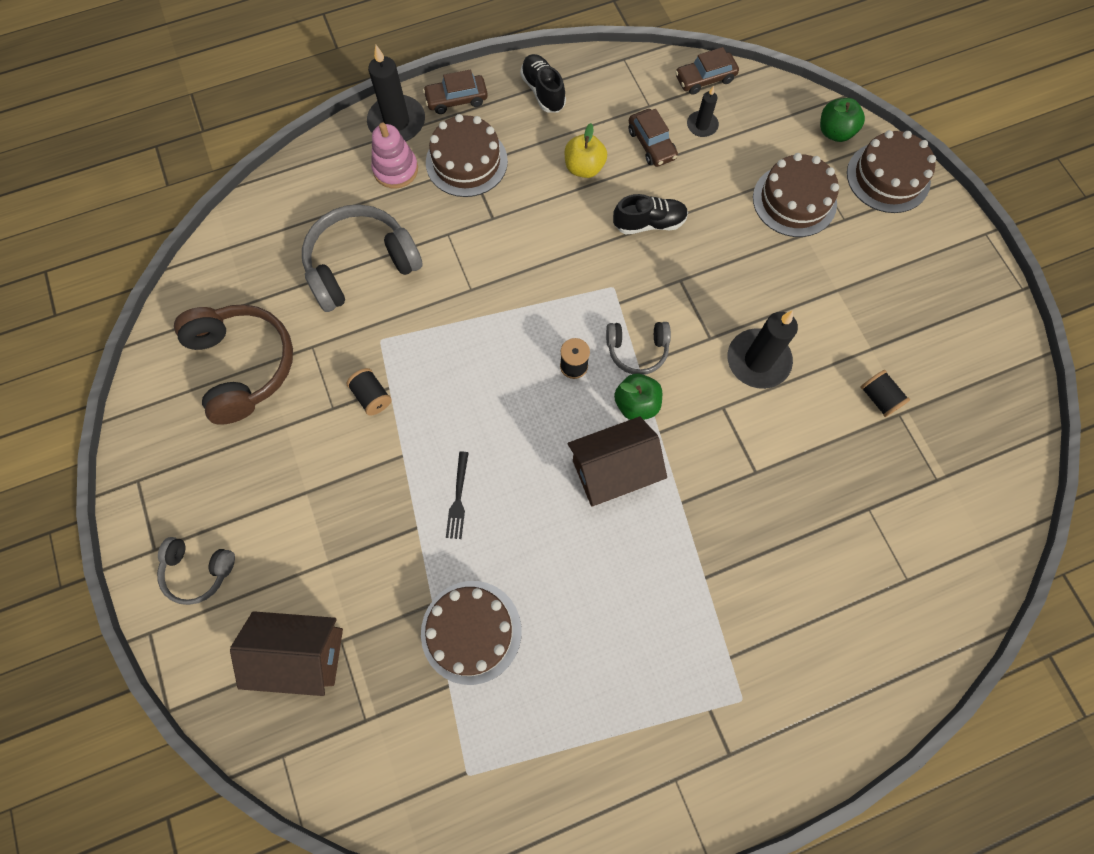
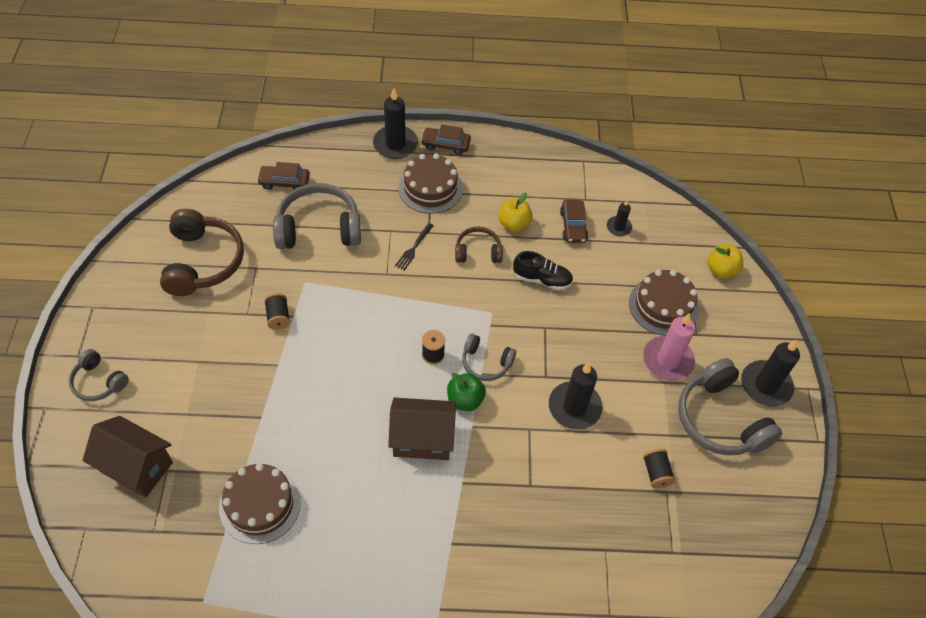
camera: 20 degrees right, 15 degrees down
(395, 169) = (377, 175): pink stacking toy -> none
(458, 499) = (300, 410): black fork -> black fork (413, 248)
(543, 92) = (511, 162): black shoe -> none
(561, 219) = (478, 252): none -> brown headphones
(705, 79) = (638, 196): brown car -> brown car (284, 182)
(829, 263) = (667, 360): none -> pink candle
(834, 132) = (721, 270): green apple -> yellow apple
(888, 177) = (747, 317): brown cake -> none
(914, 308) = (720, 419): none -> grey headphones
(942, 248) = (765, 385): none -> black candle

